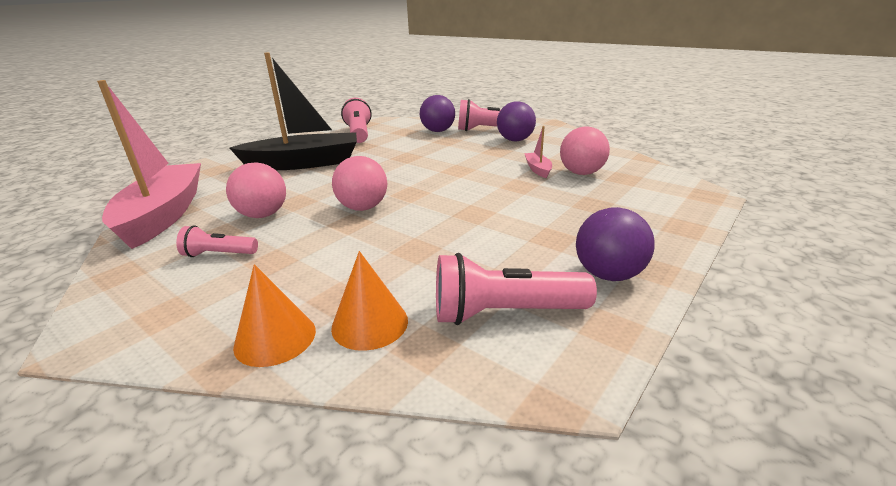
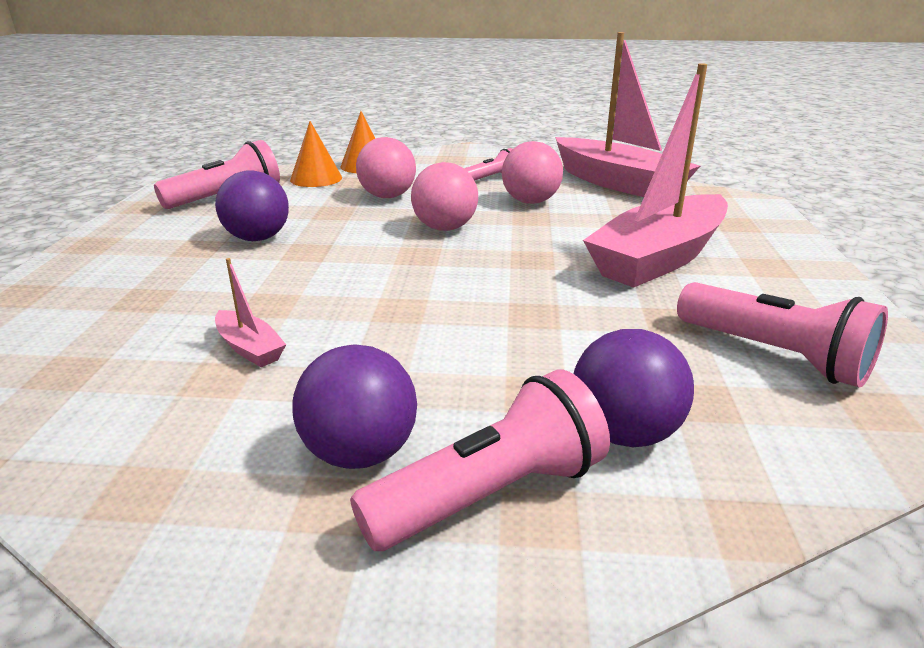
camera: 145 degrees right, 0 degrees up
(304, 163) = (659, 258): black boat -> pink boat
(581, 173) = (156, 361): pink ball -> pink ball (387, 196)
(608, 274) = (140, 232): purple ball -> purple ball (257, 238)

